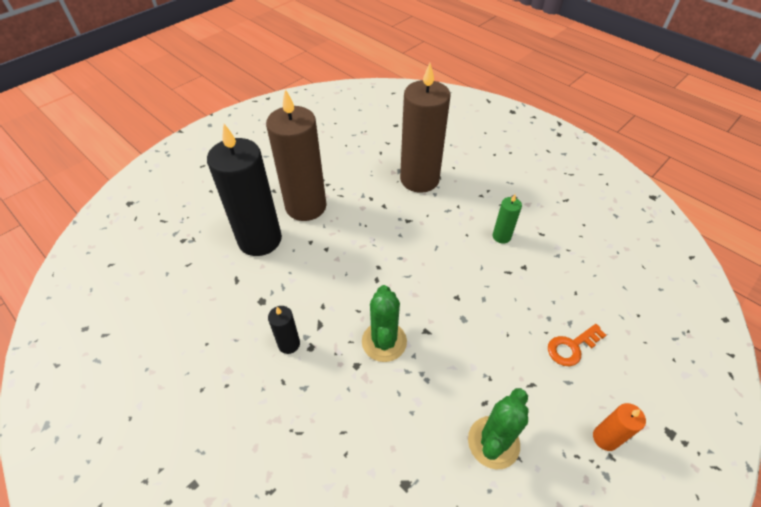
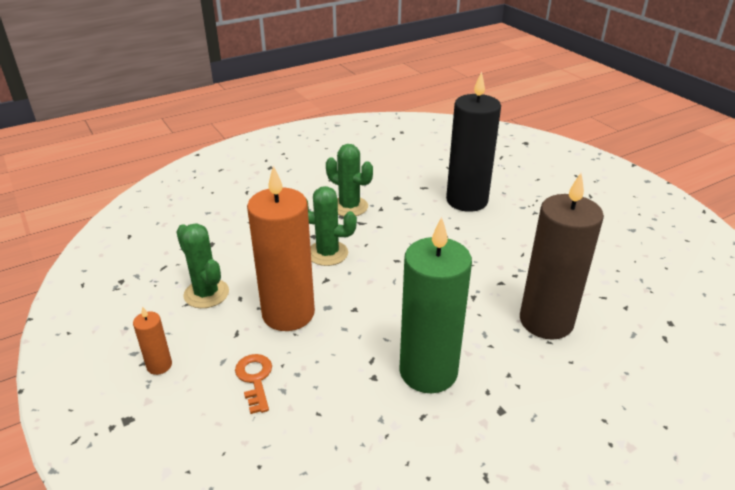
camera: 105 degrees right, 15 degrees down
(289, 344) = (349, 207): black candle -> green cactus
(306, 206) = (507, 229): brown candle -> none
(486, 348) = (288, 313): none -> orange candle
(501, 236) = (428, 371): green candle -> green candle, size x2.32

